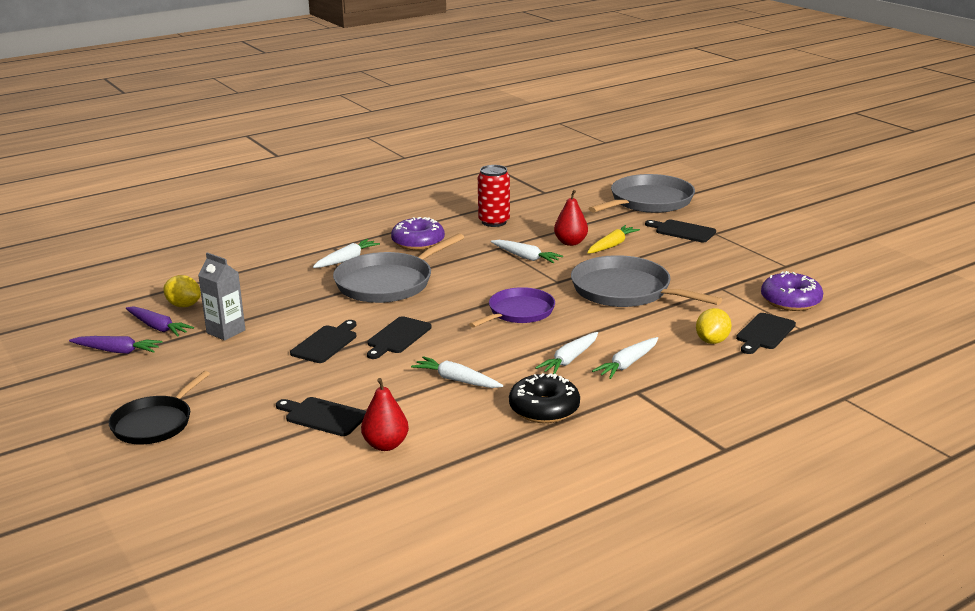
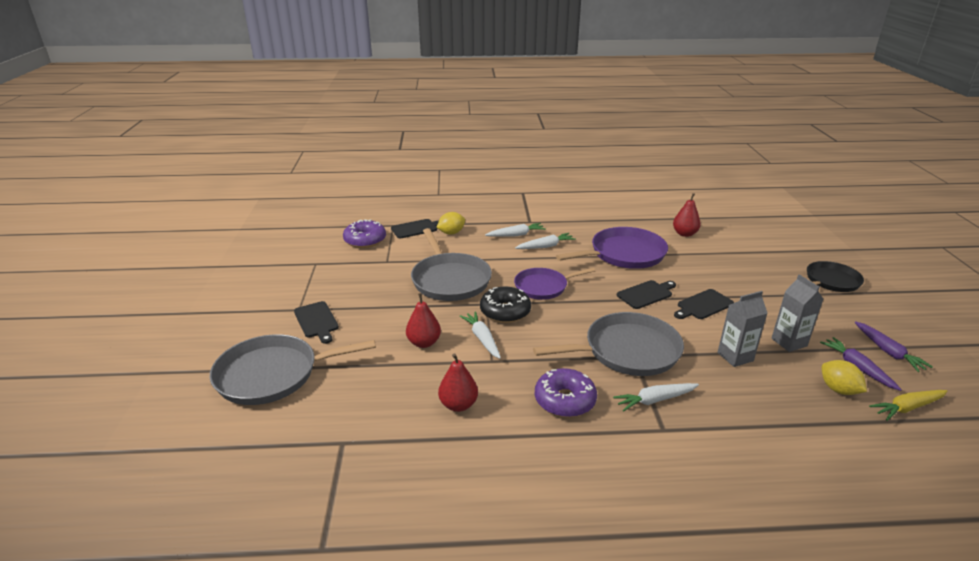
camera: 150 degrees left, 5 degrees up
(117, 351) = (887, 351): purple carrot -> purple carrot turned 150 degrees counterclockwise
(282, 305) = (735, 357): none -> grey carton
(323, 416) = (717, 256): black cutting board -> none
(457, 380) = (624, 254): white carrot -> purple pan
(494, 222) = (458, 405): red can -> red pear
(544, 409) = (587, 227): black donut -> black donut (505, 312)
(612, 245) = (396, 326): yellow carrot -> yellow carrot (907, 408)

